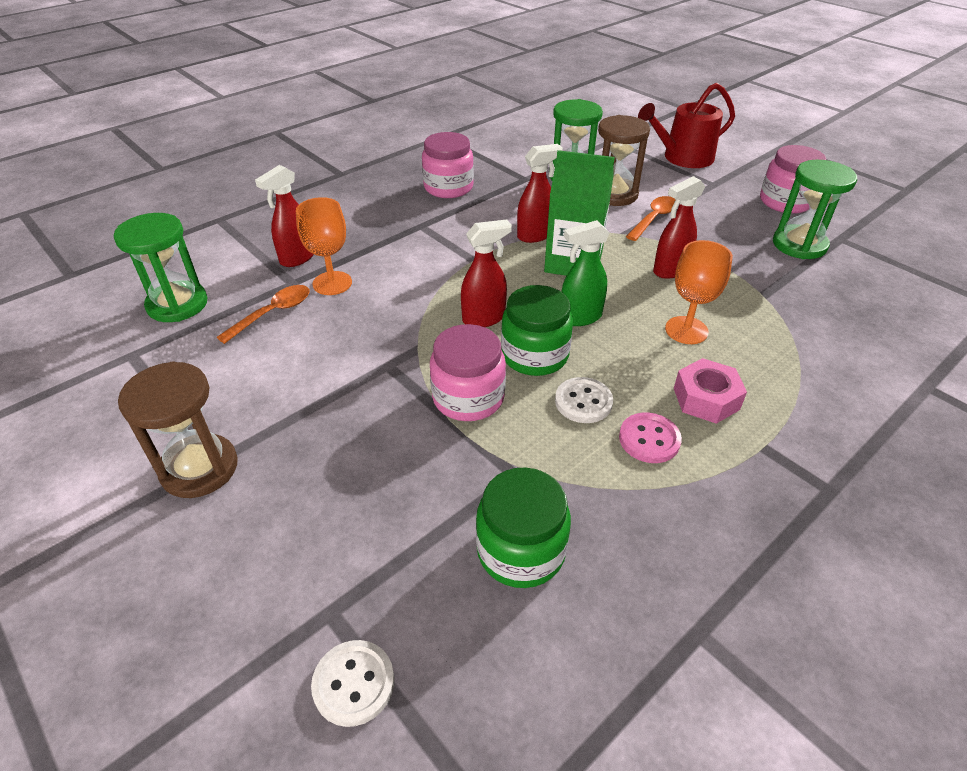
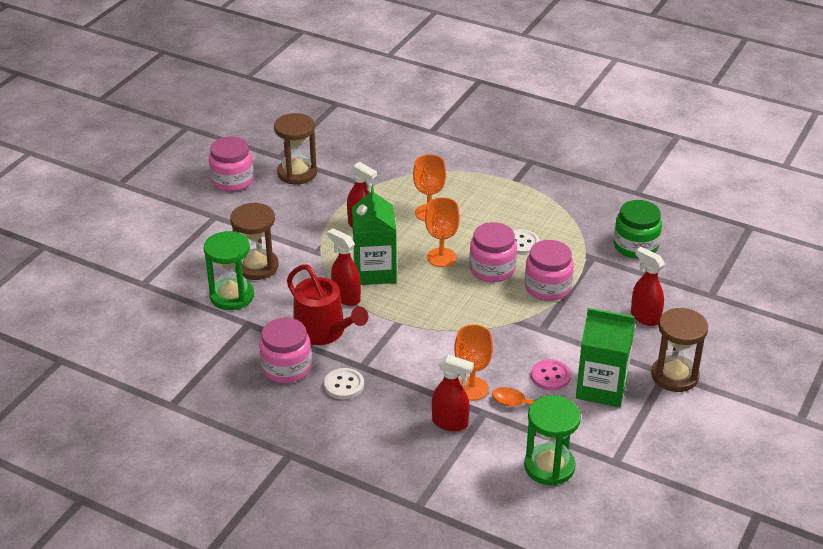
camera: 110 degrees left, 5 degrees down
(245, 384) = (601, 388): none -> green carton
(354, 683) = (733, 277): white button -> white button (344, 385)
(484, 318) = (468, 299): red spray bottle -> red spray bottle (645, 317)
(534, 355) = (492, 269): green jar -> pink jar
(580, 317) = (441, 257): green spray bottle -> orange goblet
(649, 439) = (535, 217): pink button -> pink button (550, 376)
(654, 218) = (289, 241): orange spoon -> none
(683, 158) = (168, 236): red watering can -> red watering can (324, 331)
(706, 399) = (489, 201): pink nut -> none
(799, 245) = (297, 173): green hourglass -> brown hourglass

